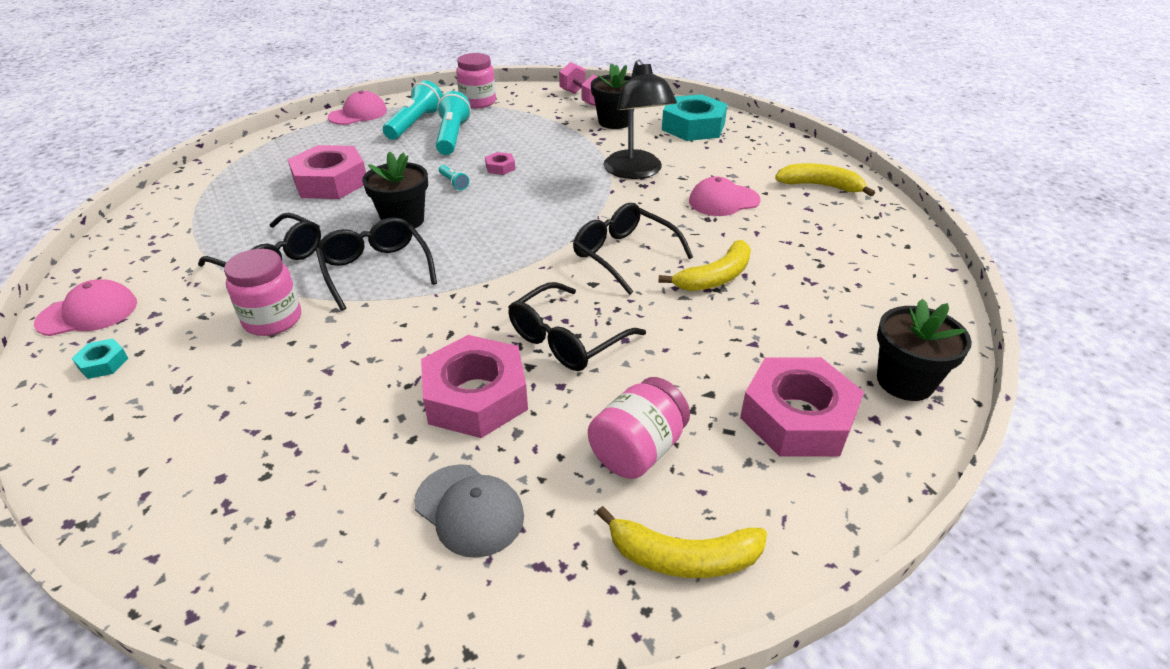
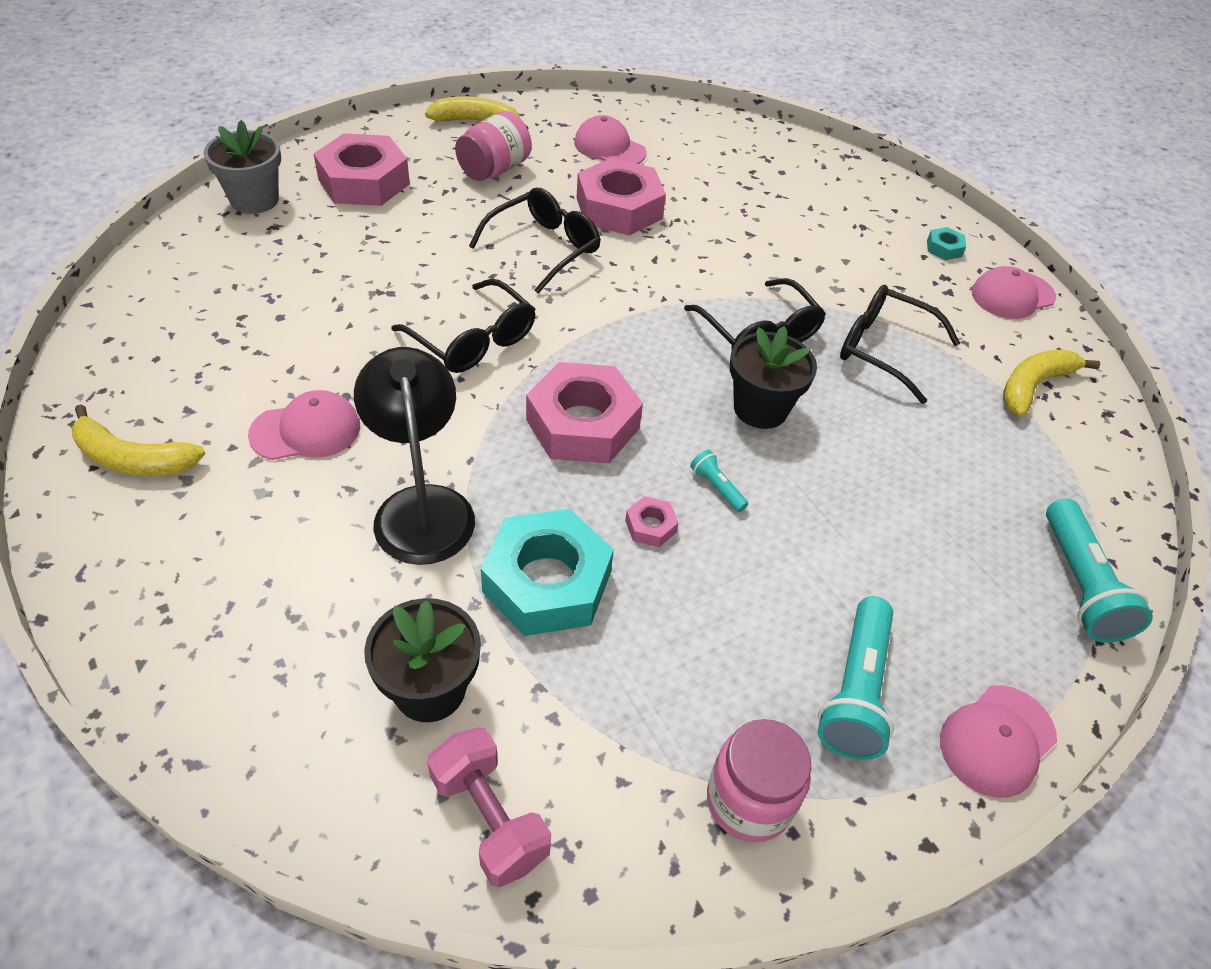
camera: 175 degrees right, 10 degrees up
(273, 320) = (829, 280): pink jar -> none
(331, 182) = (907, 496): pink nut -> pink nut (582, 424)
(452, 137) = (761, 633): turquoise flashlight -> turquoise flashlight (1079, 584)
(469, 510) = (609, 148): grey cap -> pink cap
(693, 127) = (263, 662): turquoise nut -> turquoise nut (547, 582)
(715, 277) = (374, 305): yellow banana -> yellow banana (1033, 386)
(904, 381) = (254, 200): black flower pot -> grey flower pot

